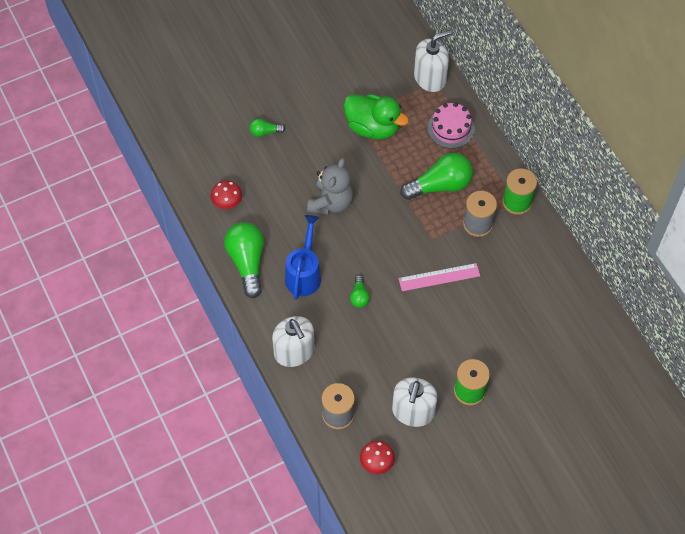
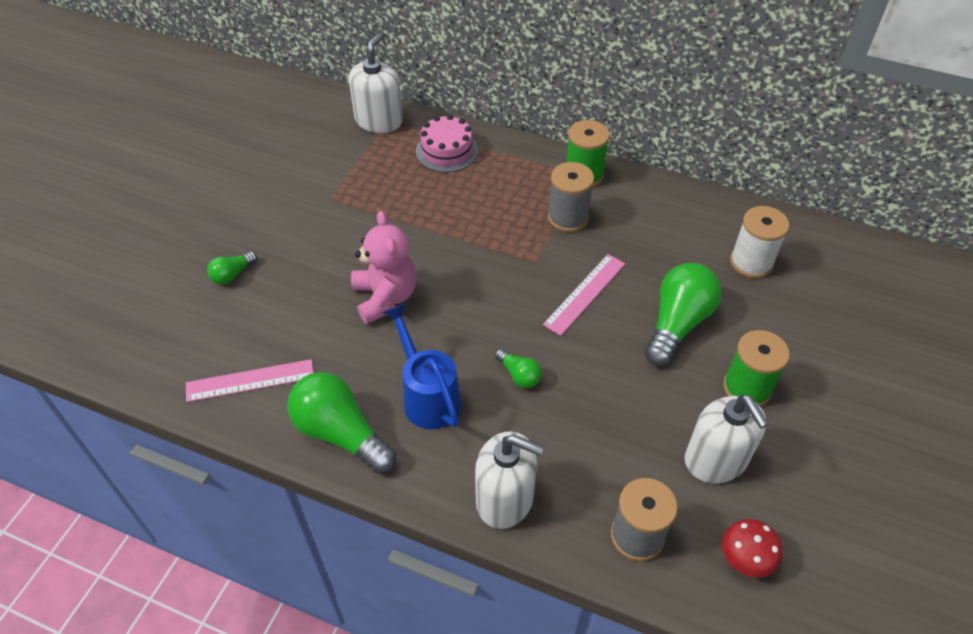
camera: 40 degrees left, 10 degrees down
(227, 203) = (250, 381): red mushroom -> pink ruler
(331, 203) = (385, 297): grey teddy bear -> pink teddy bear
(373, 127) = (361, 197): green duck -> none
(440, 185) = (490, 207): green light bulb -> green light bulb (677, 324)
(554, 327) = (751, 262): none -> white spool

